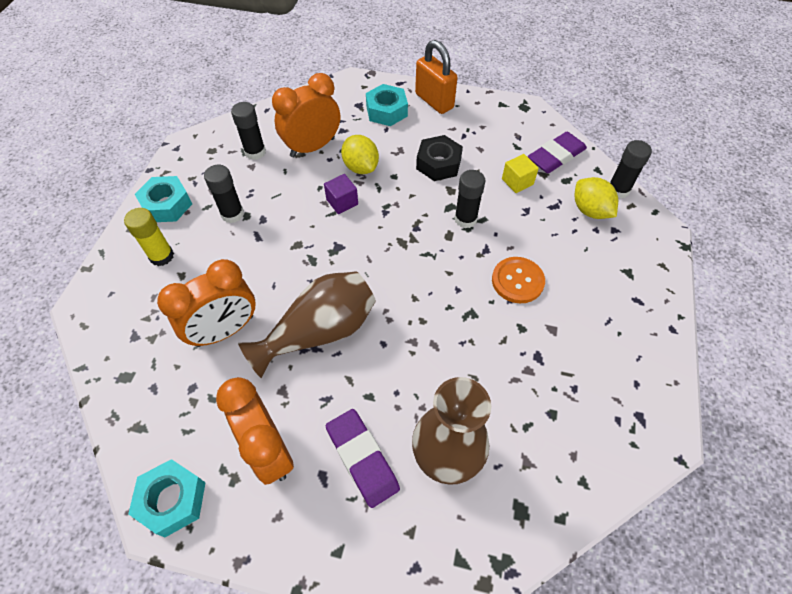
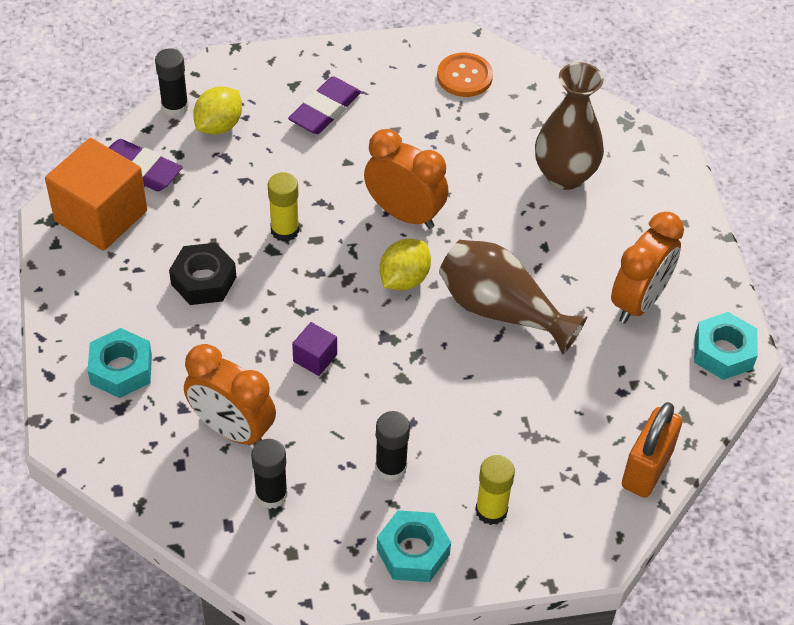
camera: 115 degrees left, 5 degrees down
(225, 330) = (547, 394): orange clock -> orange clock (404, 214)
(361, 167) = (246, 360): yellow lemon -> yellow lemon (404, 279)
(362, 458) = (603, 231): purple eraser -> purple eraser (325, 110)
(434, 101) = (78, 320): orange padlock -> orange padlock (647, 469)
(465, 219) = (285, 230): black glue stick -> yellow glue stick
(517, 181) = (201, 197): yellow cube -> none
(517, 281) = (350, 167): orange button -> orange button (464, 76)
(518, 128) = (101, 216): none -> orange cube

